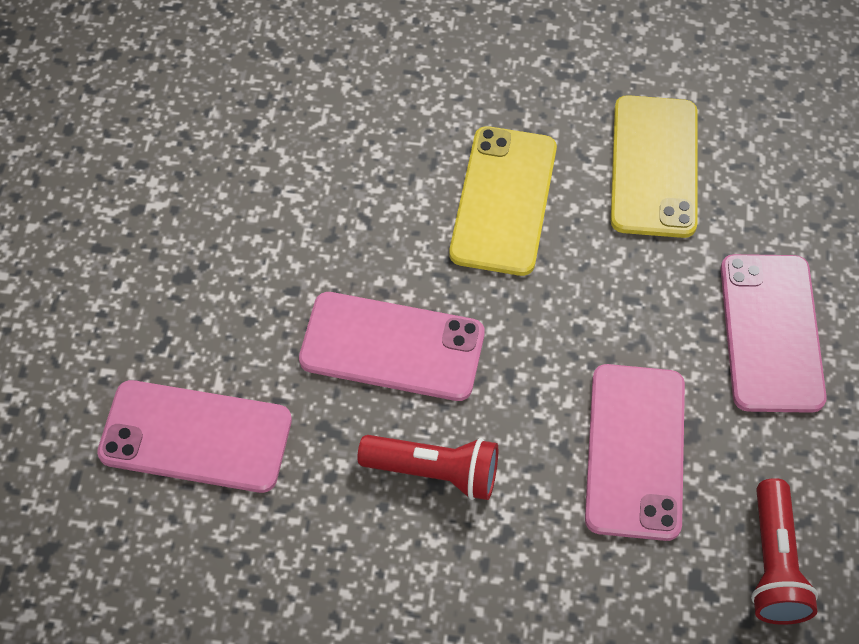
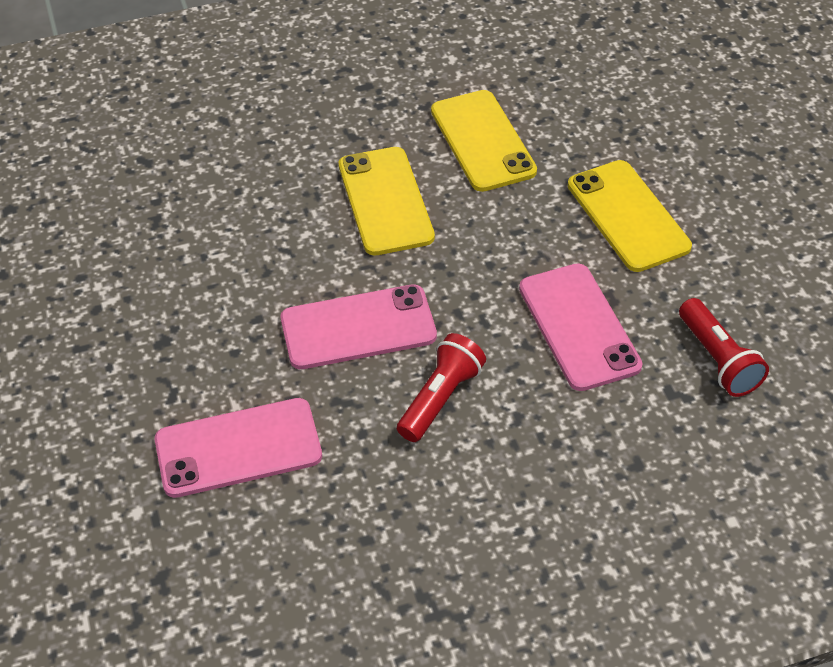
camera: 25 degrees left, 10 degrees down
(434, 472) = (440, 398): red flashlight -> red flashlight turned 45 degrees counterclockwise
(771, 332) = (628, 216): pink phone -> yellow phone

